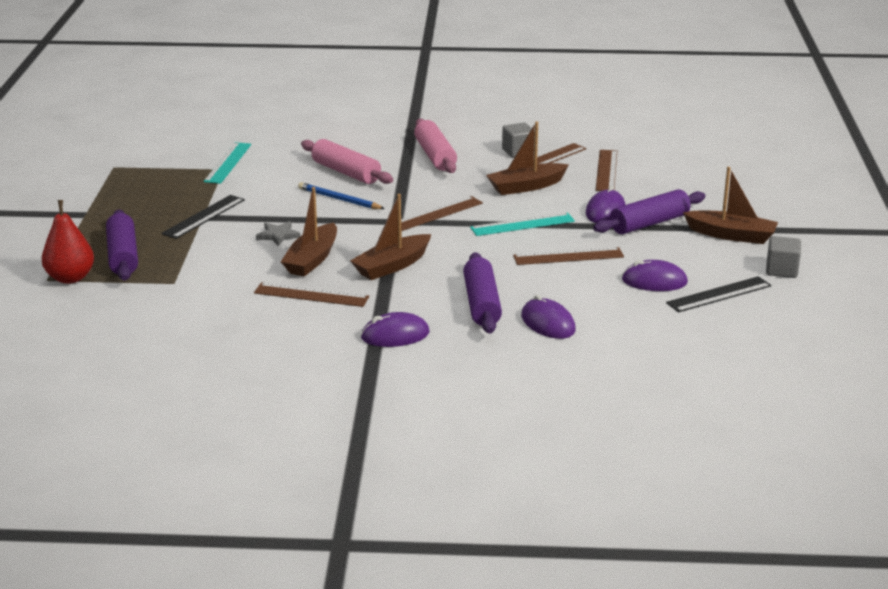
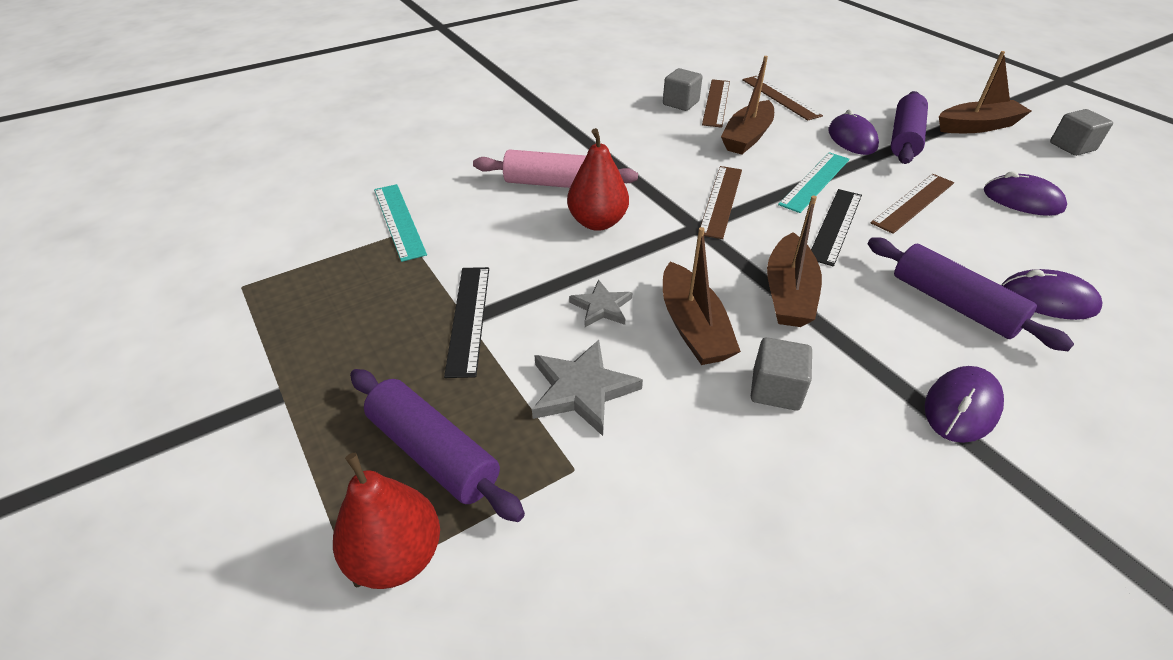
camera: 35 degrees left, 15 degrees up
(217, 260) = (582, 390): none -> grey star
(311, 295) = (776, 390): brown ruler -> grey cube
(339, 199) = (597, 222): blue pencil -> red pear
(435, 156) = (614, 132): pink rolling pin -> none
(654, 281) = (1022, 200): purple mouse -> purple mouse turned 60 degrees clockwise
(719, 294) = (1088, 192): black ruler -> black ruler (836, 226)

